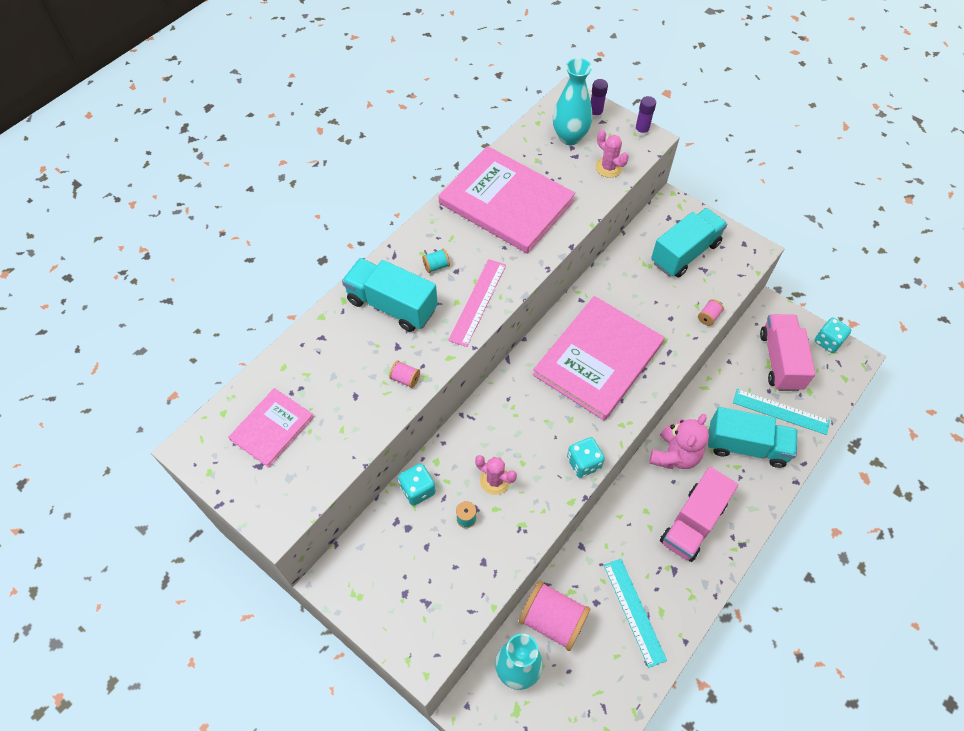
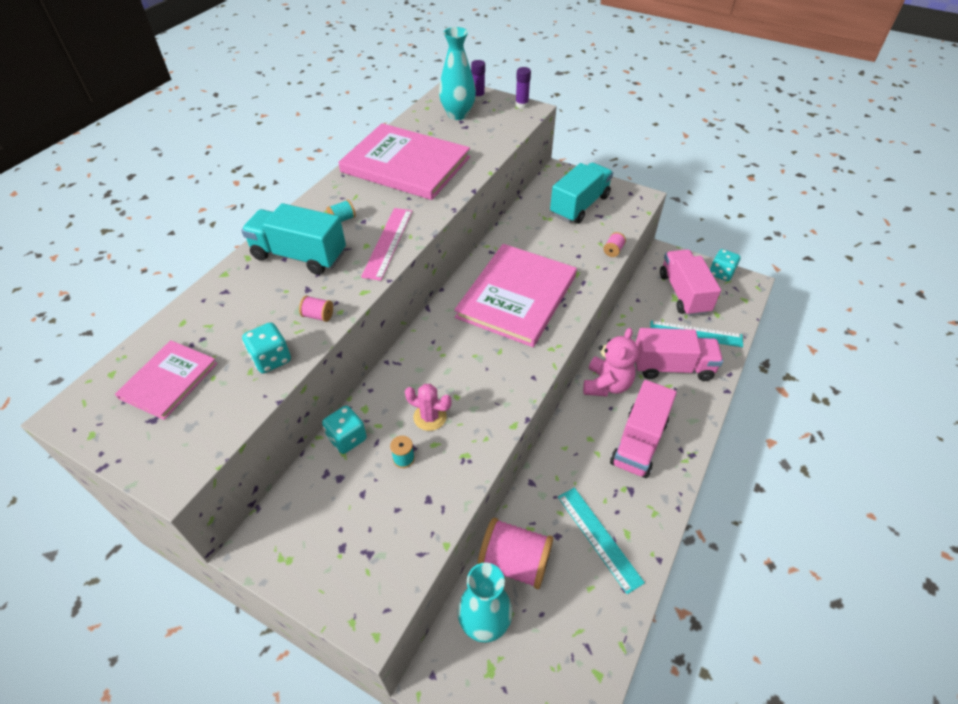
camera: 10 degrees left, 10 degrees down
(583, 463) = (520, 388): turquoise dice -> turquoise dice (271, 359)
(608, 167) = (497, 131): pink cactus -> none
(746, 446) = (672, 367): turquoise truck -> pink truck

